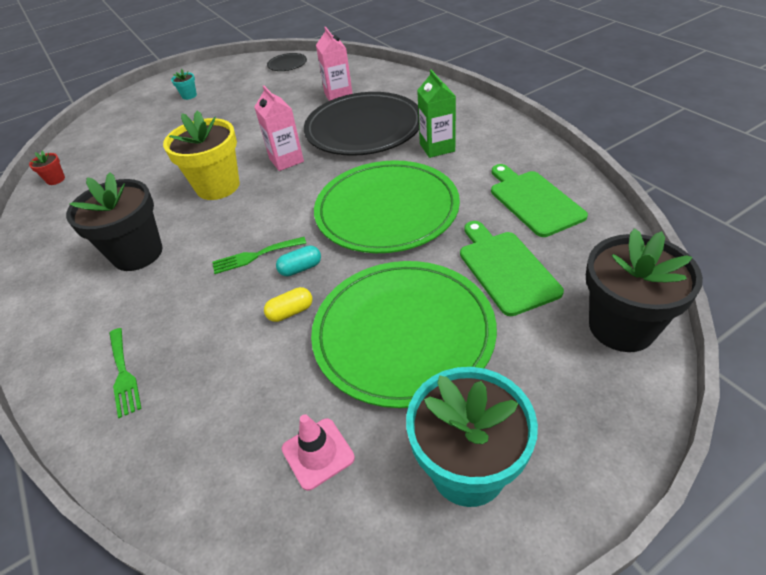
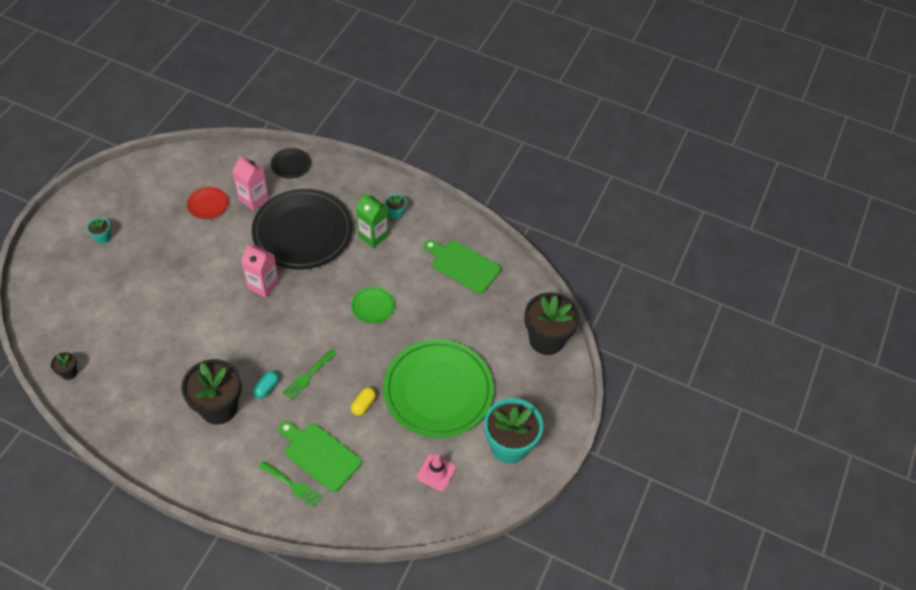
camera: 40 degrees left, 10 degrees up
(56, 179) = (69, 372): red flower pot -> black flower pot
(218, 186) = (228, 329): yellow flower pot -> none
(287, 64) = (170, 168): black plate -> black plate (291, 164)
(294, 91) = (208, 204): none -> red plate
(300, 268) = (347, 373): turquoise capsule -> turquoise capsule (266, 388)
(387, 210) = (373, 306): green plate -> green plate, size x0.42
(478, 135) = (396, 213): none -> turquoise flower pot
(505, 269) = (471, 325): green cutting board -> green cutting board (320, 455)

